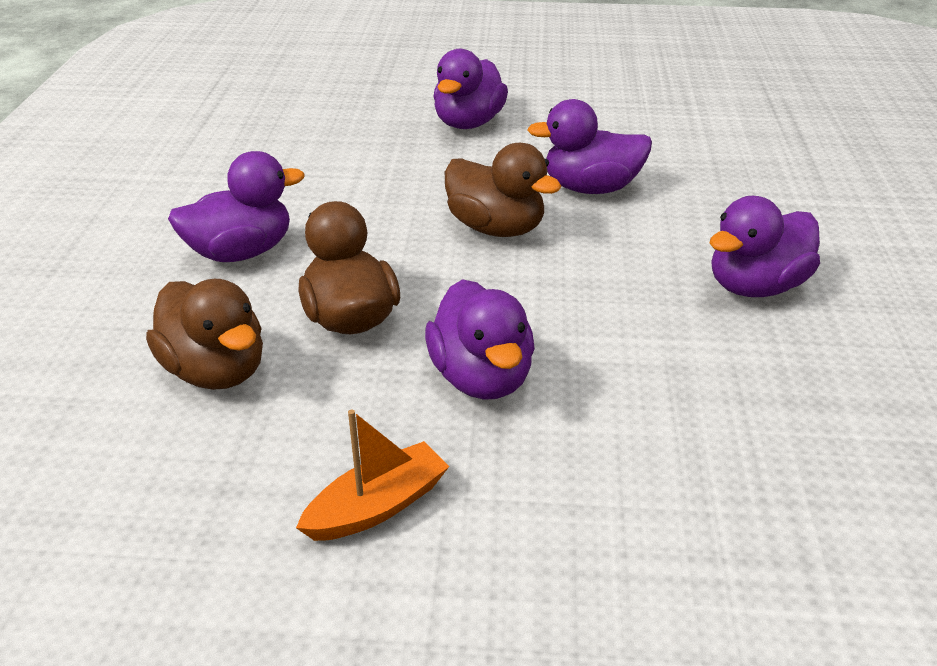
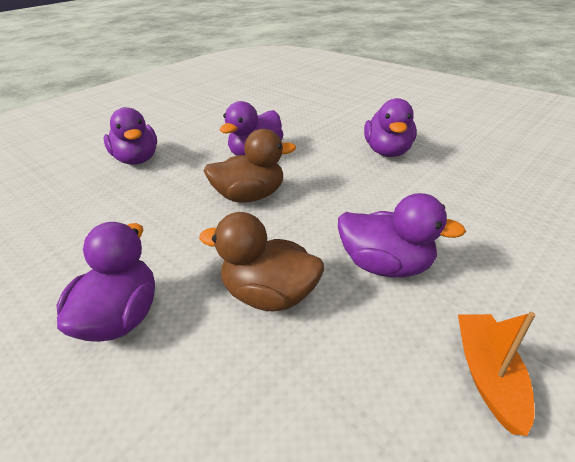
camera: 50 degrees left, 0 degrees up
(216, 371) = (255, 405): brown duck -> none

